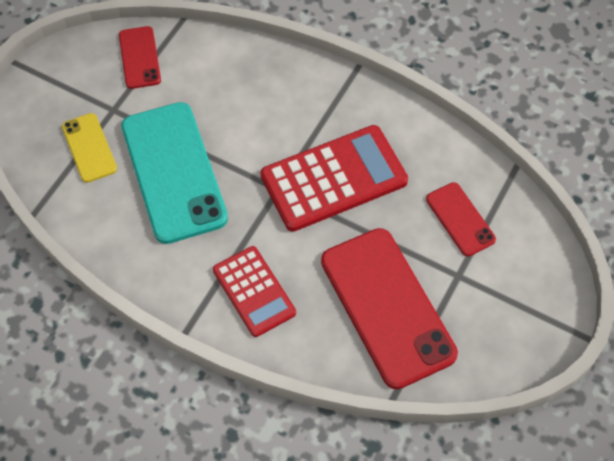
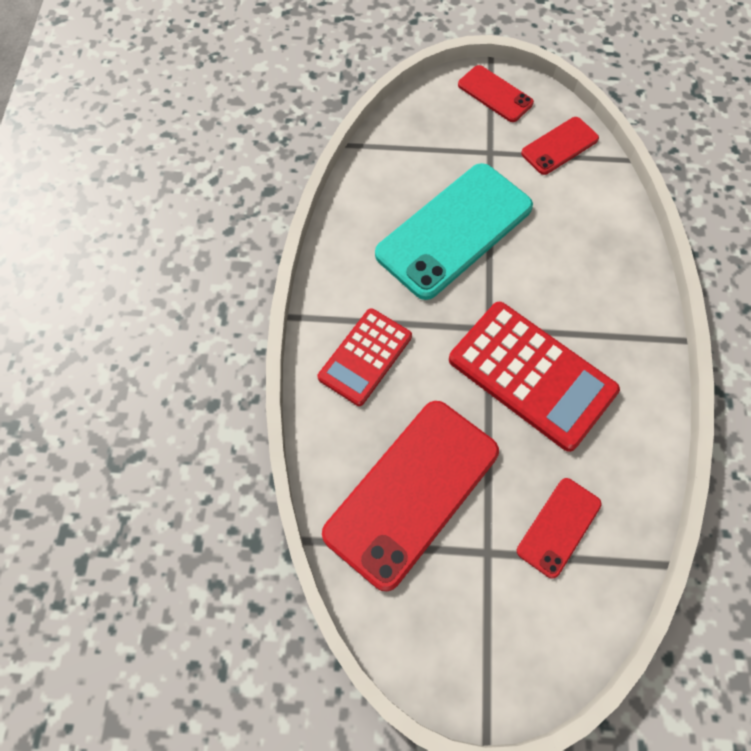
camera: 65 degrees right, 5 degrees up
(55, 77) = (495, 94): none -> red phone
(89, 148) = (439, 153): yellow phone -> none

